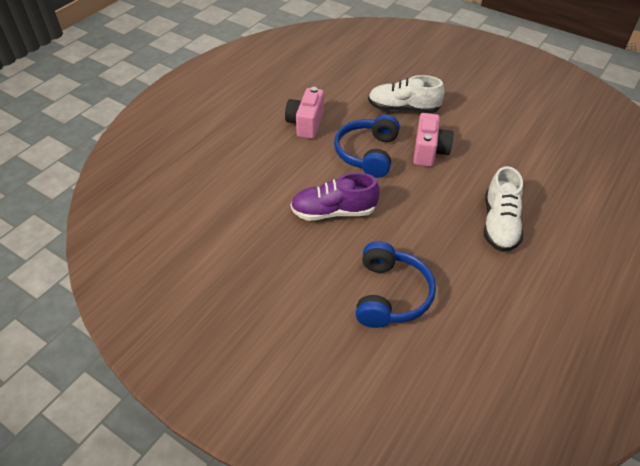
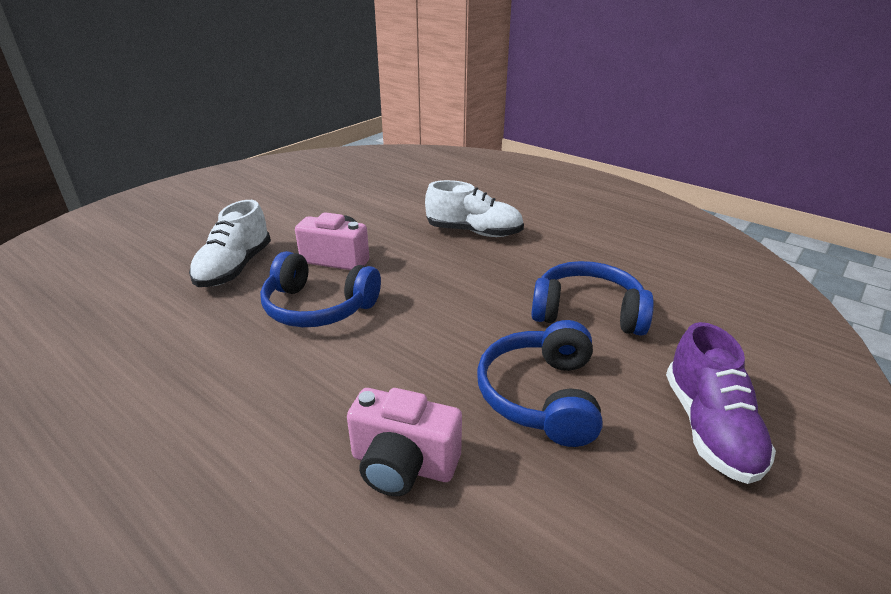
camera: 85 degrees left, 15 degrees down
(295, 262) = (541, 396): none -> blue headphones
(306, 124) = (204, 367): pink camera -> pink camera (403, 465)
(333, 212) = (437, 349): purple shoe -> purple shoe (709, 427)

